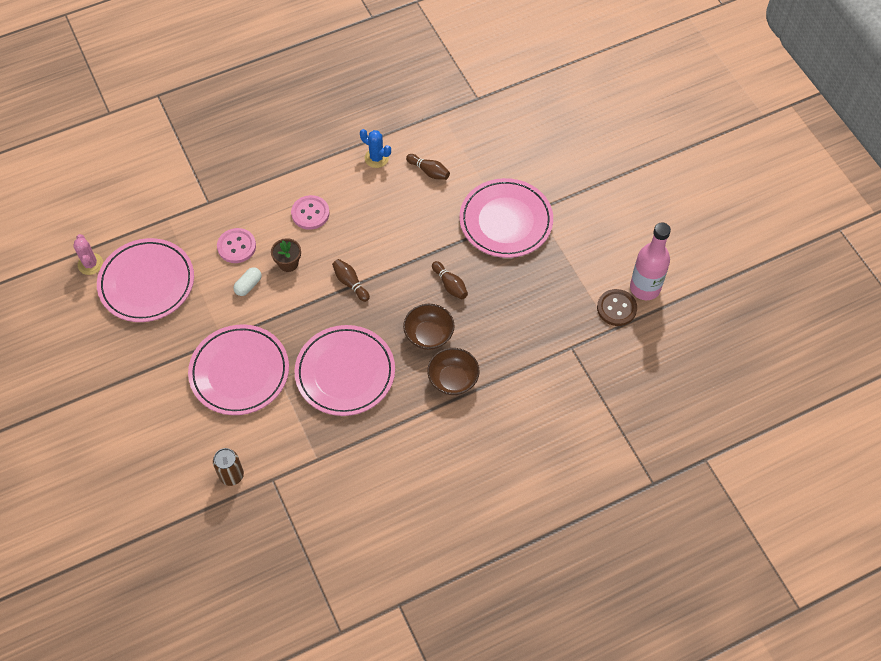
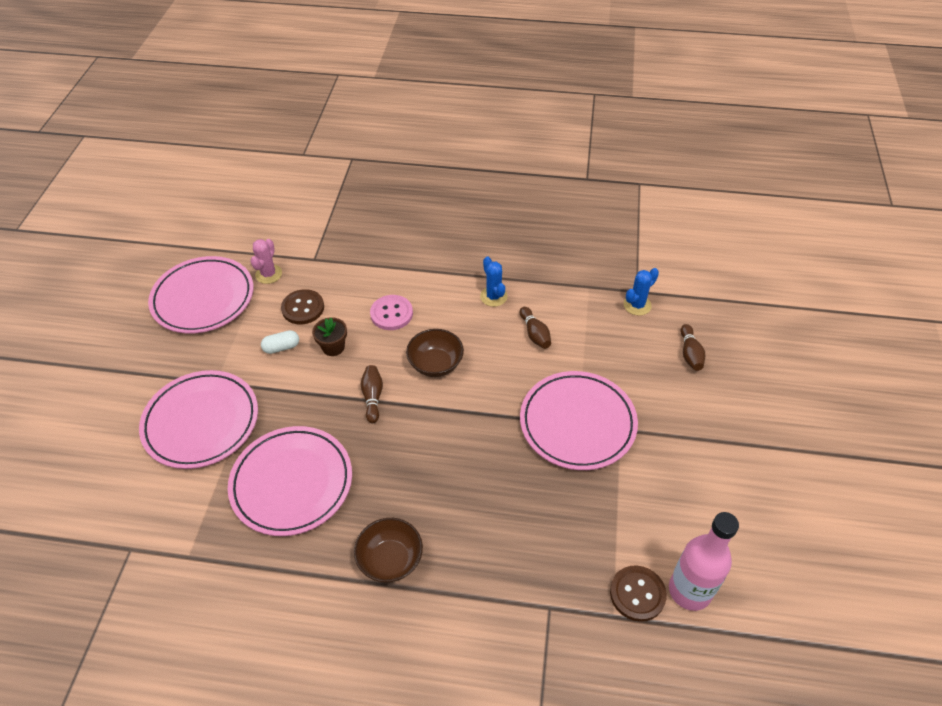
camera: 35 degrees right, 10 degrees down
(90, 264) = (177, 259): pink cactus -> pink cactus (268, 274)
(231, 475) = (101, 519): brown can -> none
(236, 246) = (303, 308): pink button -> brown button
(429, 335) = (405, 495): brown bowl -> brown bowl (435, 364)
(450, 285) = (468, 456): brown bowling pin -> brown bowling pin (690, 354)
(485, 109) = (637, 305): none -> blue cactus

